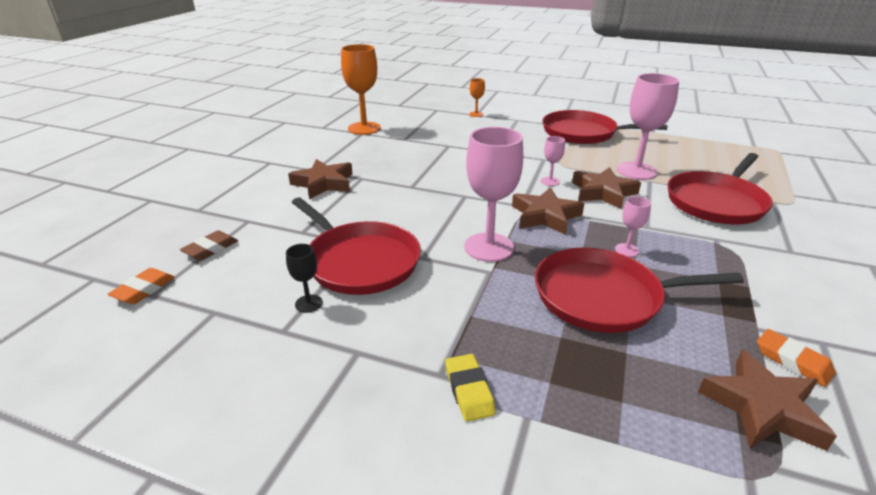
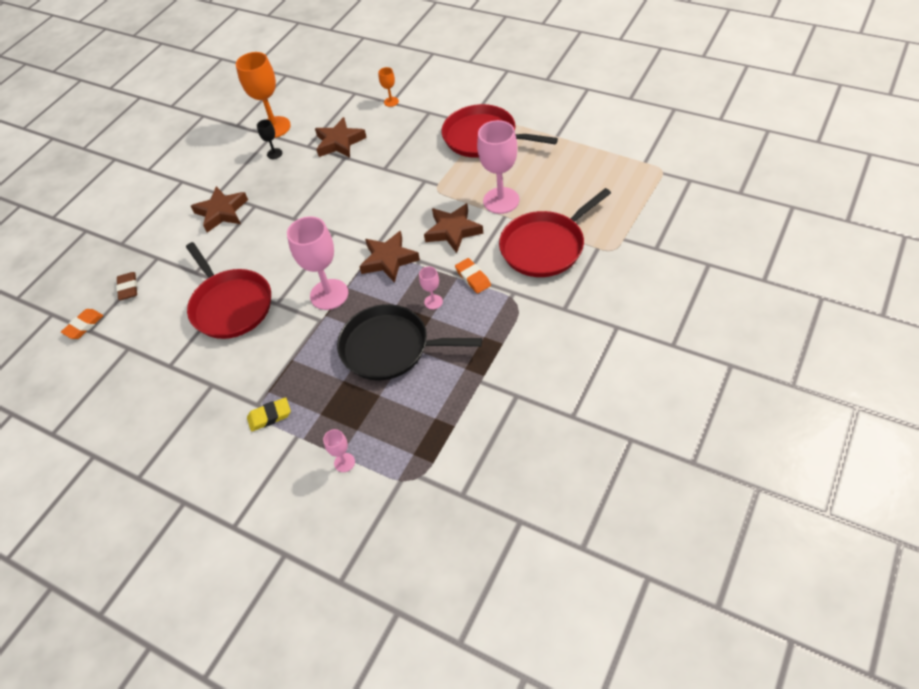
camera: 15 degrees right, 20 degrees up
(210, 249) = (128, 288): brown eraser -> brown eraser turned 60 degrees counterclockwise
(308, 303) = (188, 343): black goblet -> black goblet (274, 153)
(469, 390) = (270, 416): yellow eraser -> yellow eraser turned 75 degrees clockwise
(550, 181) = (414, 214): pink goblet -> pink goblet (344, 462)
(603, 297) = (390, 348): red pan -> black pan
(762, 407) = (438, 439): brown star -> brown star (339, 142)
(792, 361) = (484, 408): orange eraser -> orange eraser (473, 278)

